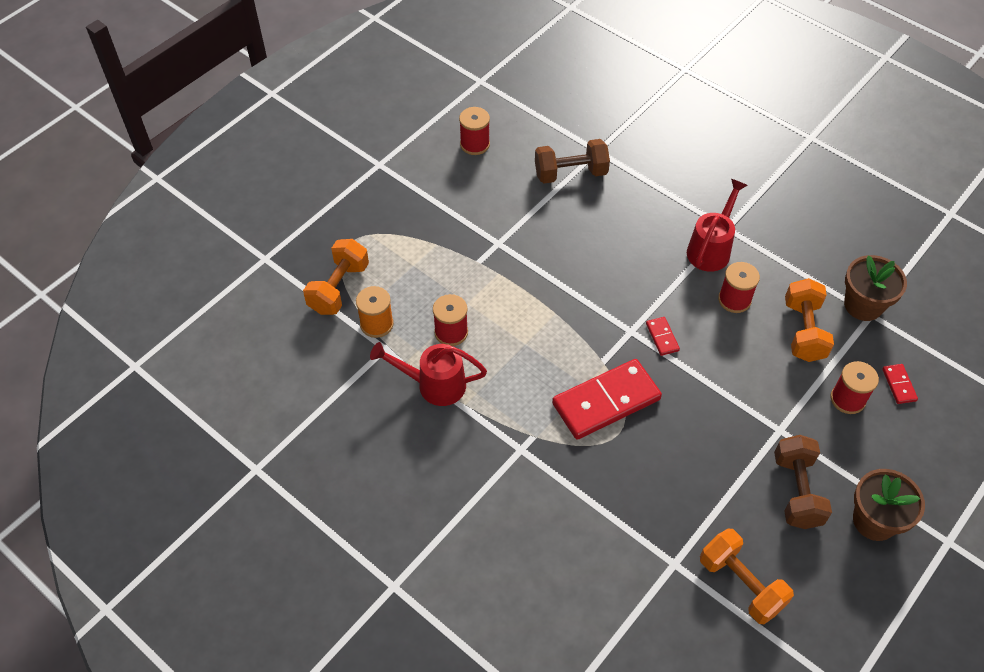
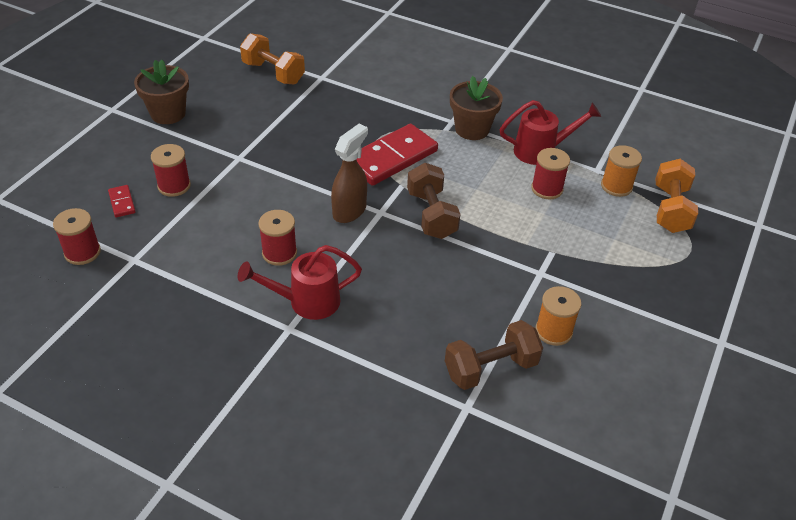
camera: 165 degrees right, 10 degrees down
(475, 144) = (625, 389): red spool -> red spool (82, 252)
(509, 192) = (553, 331): none -> orange spool
(662, 337) = (350, 211): red domino -> brown spray bottle
(711, 248) = (306, 302): red watering can -> red watering can turned 60 degrees clockwise
(797, 491) = (228, 123): brown dumbbell -> brown dumbbell (431, 215)
(803, 331) = (208, 234): orange dumbbell -> none
(863, 305) = (141, 267): brown flower pot -> brown flower pot (472, 129)

